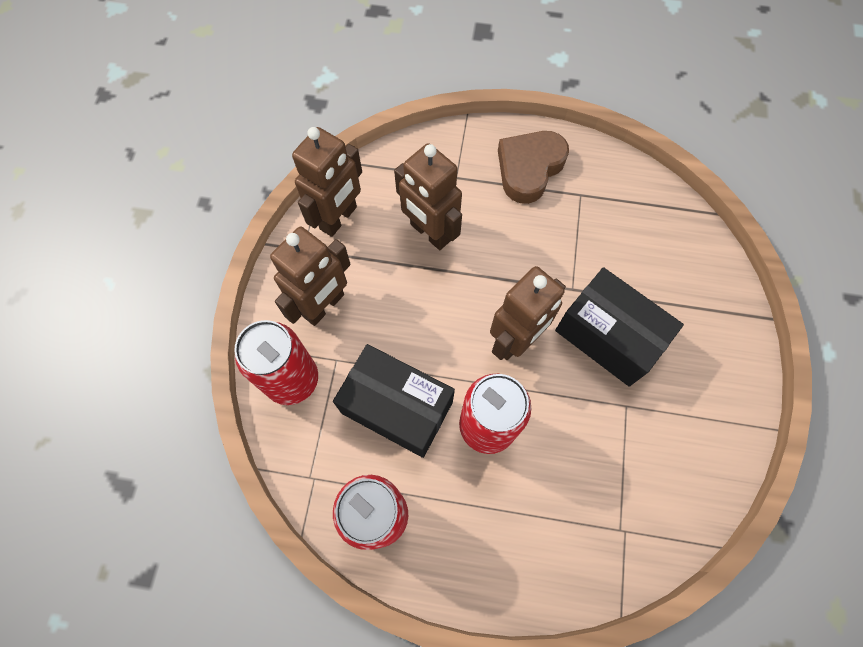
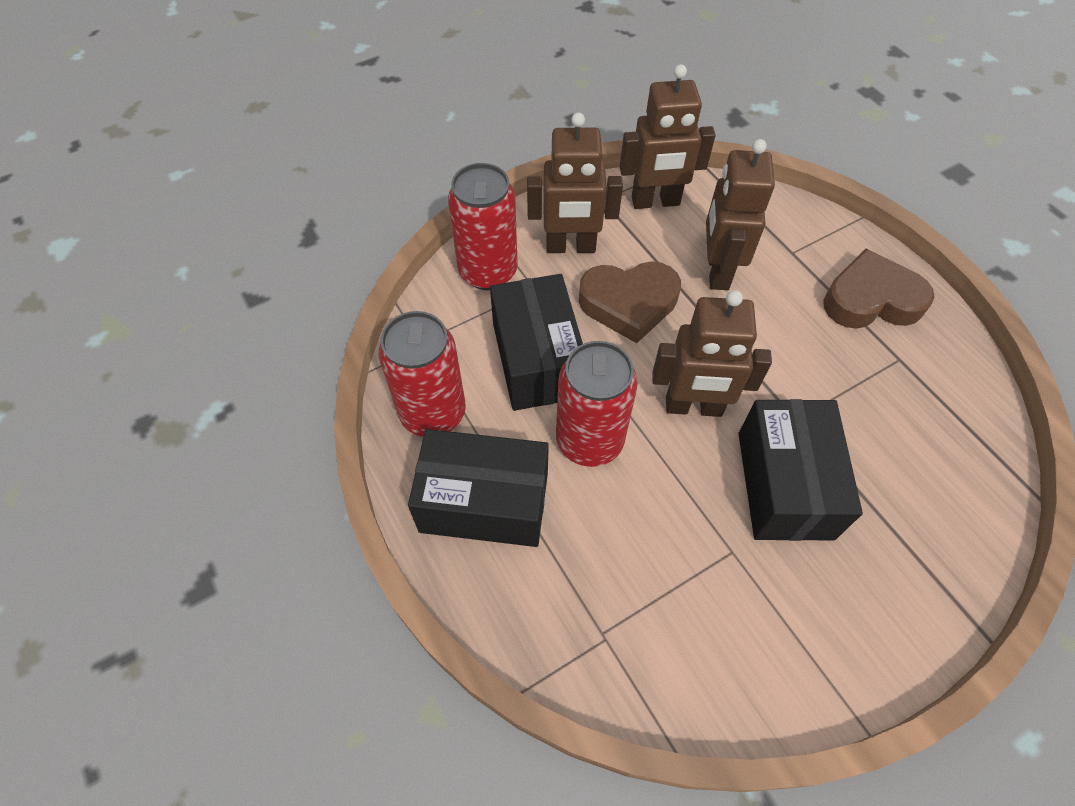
camera: 50 degrees right, 10 degrees down
(405, 310) = (629, 304): none -> brown heart
(476, 533) = (484, 502): none -> black box

